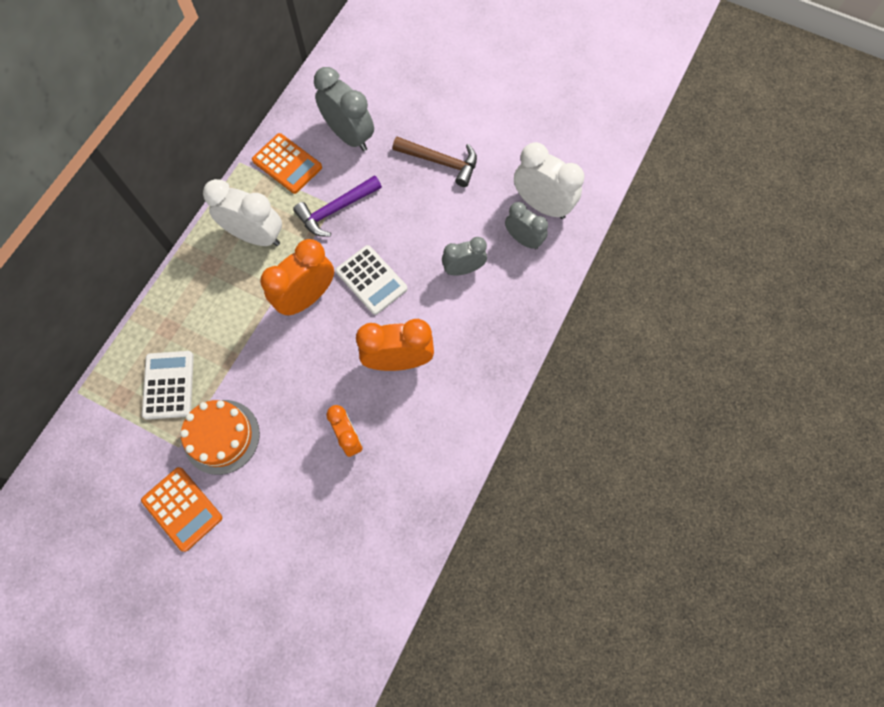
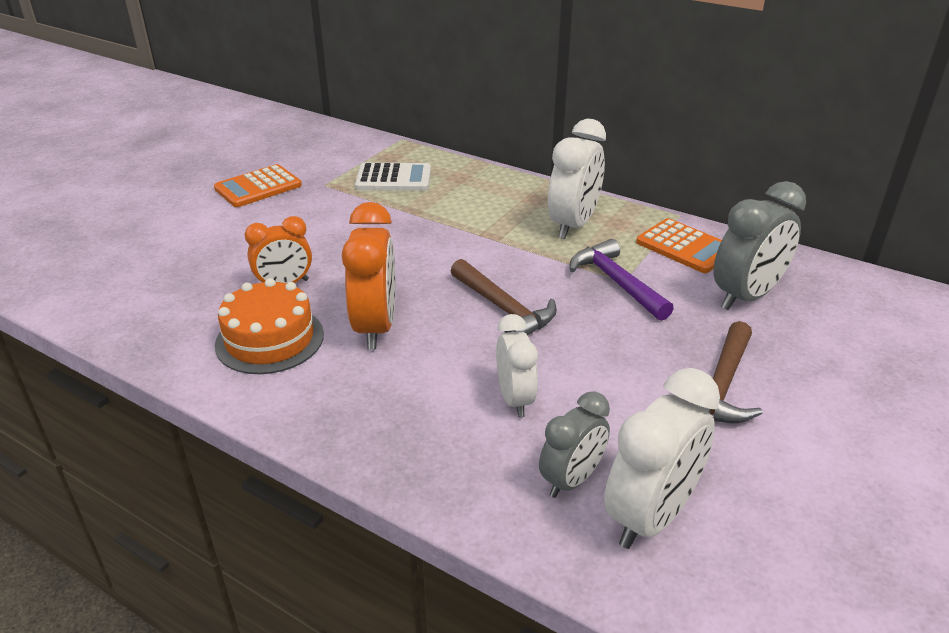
camera: 95 degrees right, 35 degrees down
(221, 436) = (324, 206): orange cake -> orange cake (270, 339)
(287, 164) = (685, 247): orange calculator -> orange calculator turned 90 degrees counterclockwise
(307, 297) = (483, 258): orange clock -> none
(371, 280) = (503, 308): white calculator -> brown hammer
(463, 269) = (515, 399): grey clock -> white clock

